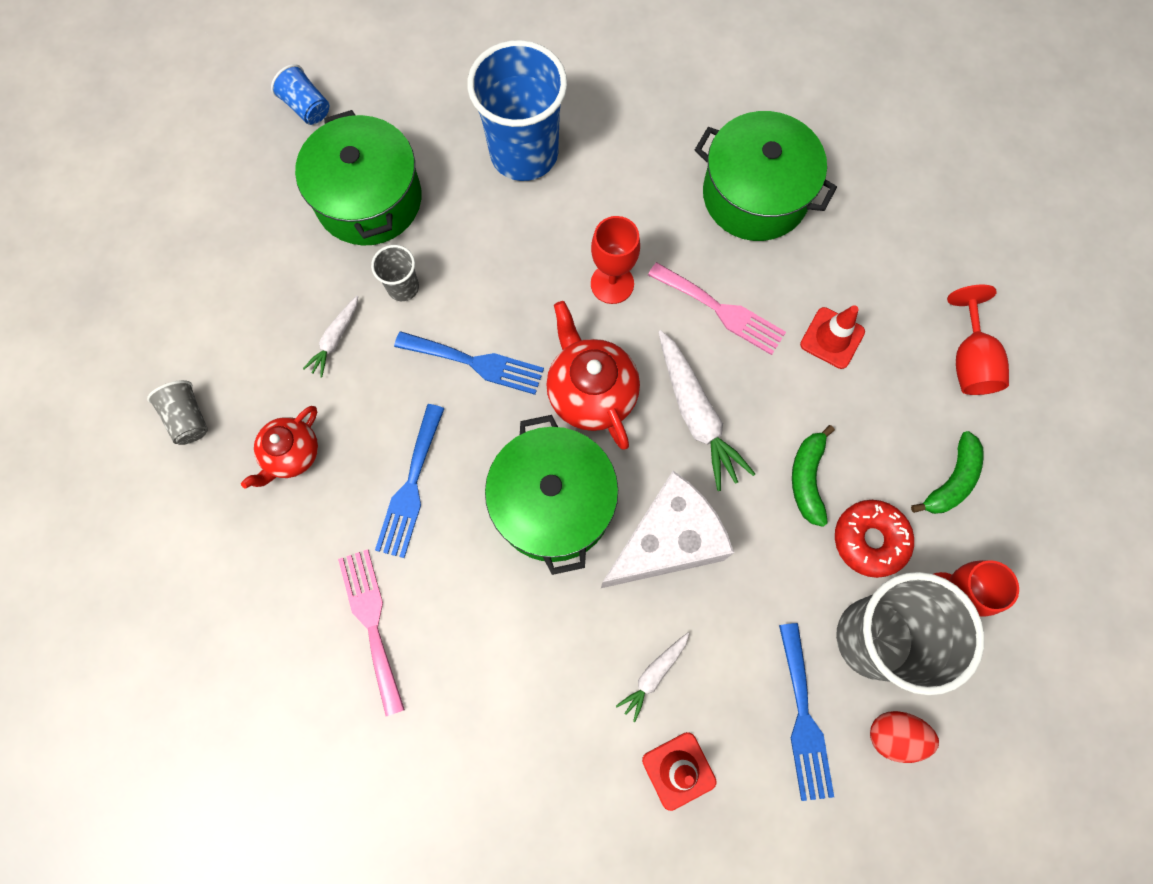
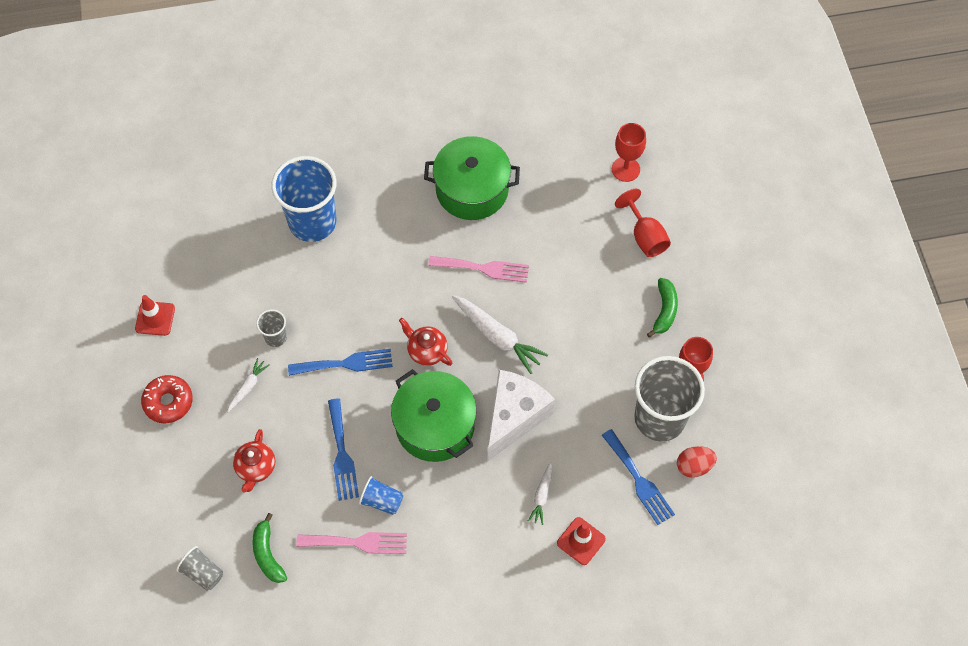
camera: 25 degrees left, 10 degrees down
(188, 418) = (176, 475): grey cup -> grey cup (203, 573)
(307, 107) = (152, 250): blue cup -> blue cup (382, 501)
(335, 339) = (248, 387): white carrot -> white carrot turned 150 degrees counterclockwise
(369, 199) = (225, 292): green pot -> none
(372, 623) = (358, 542): pink fork -> pink fork turned 135 degrees clockwise
(591, 392) = (426, 351): red teapot -> red teapot, size x0.66
(612, 283) = (408, 280): red goblet -> red goblet (625, 169)
(807, 479) = (580, 345): green banana -> green banana (268, 554)
(832, 338) = (558, 257): red traffic cone -> red traffic cone (155, 318)
(869, 540) = (632, 365): red donut -> red donut (168, 402)

